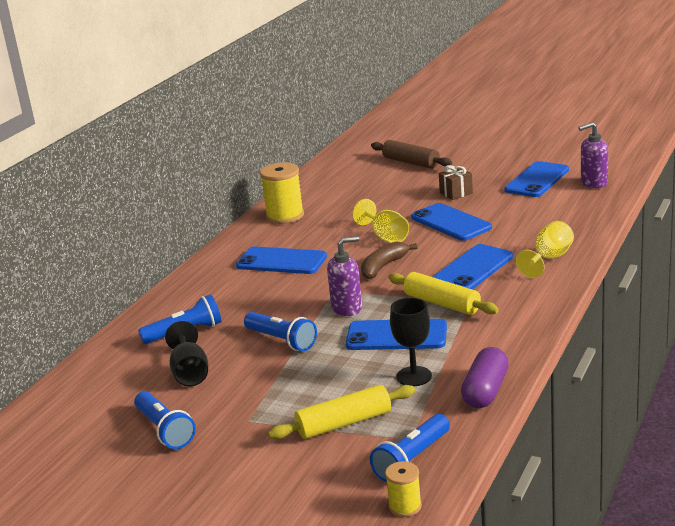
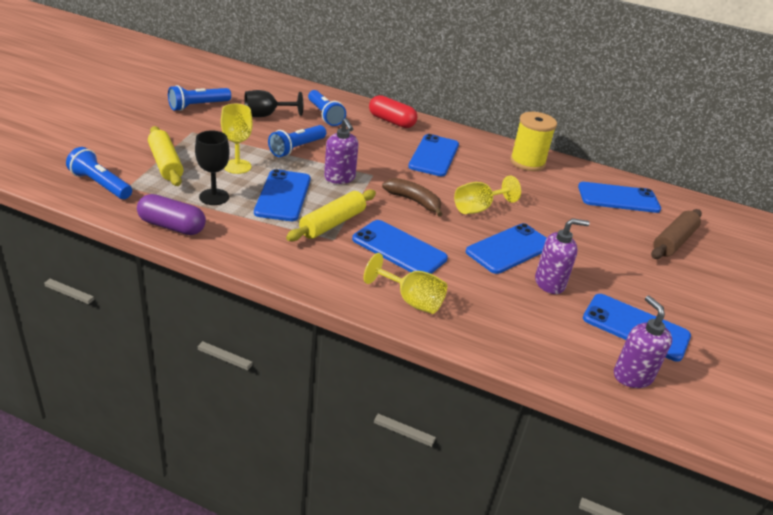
camera: 80 degrees right, 10 degrees up
(197, 289) = (391, 121): none -> red capsule
(337, 373) = (237, 166): none -> yellow goblet
(345, 179) = (618, 198): none -> blue phone
(405, 506) = (48, 177): yellow spool -> none
(456, 193) = (588, 261): brown gift -> none
(495, 207) = (550, 283): none -> purple soap dispenser

